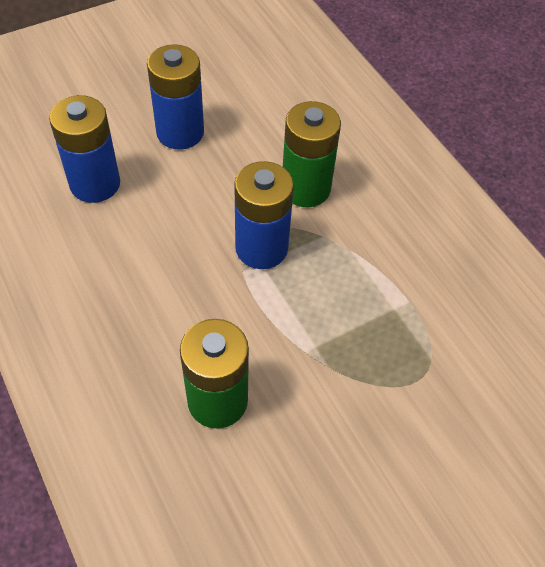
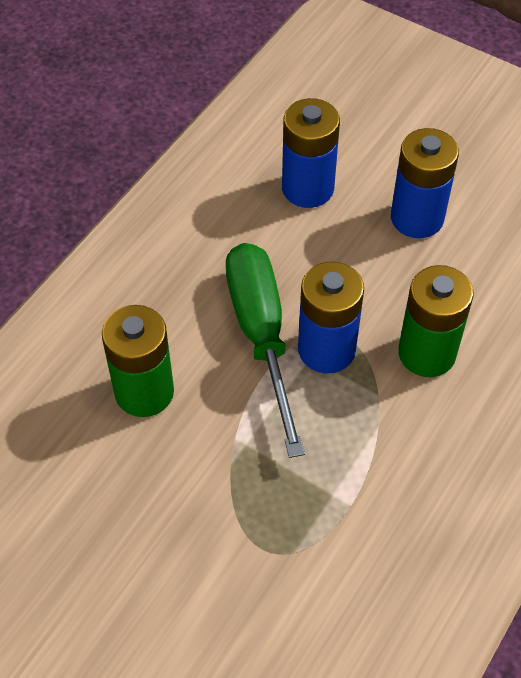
camera: 65 degrees right, 0 degrees up
(218, 285) = (261, 335): none -> green screwdriver

